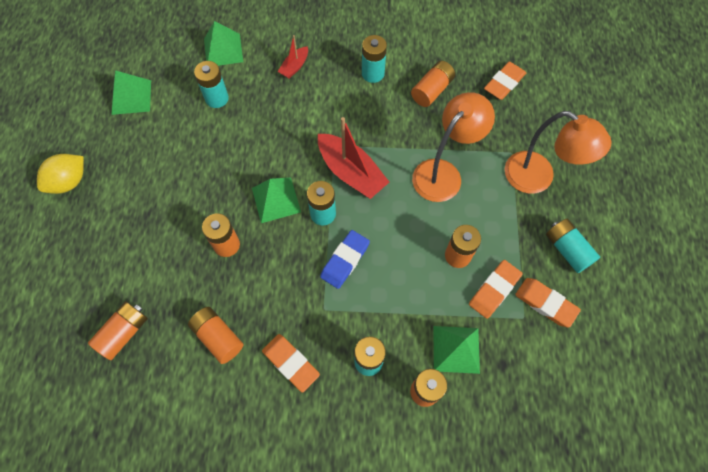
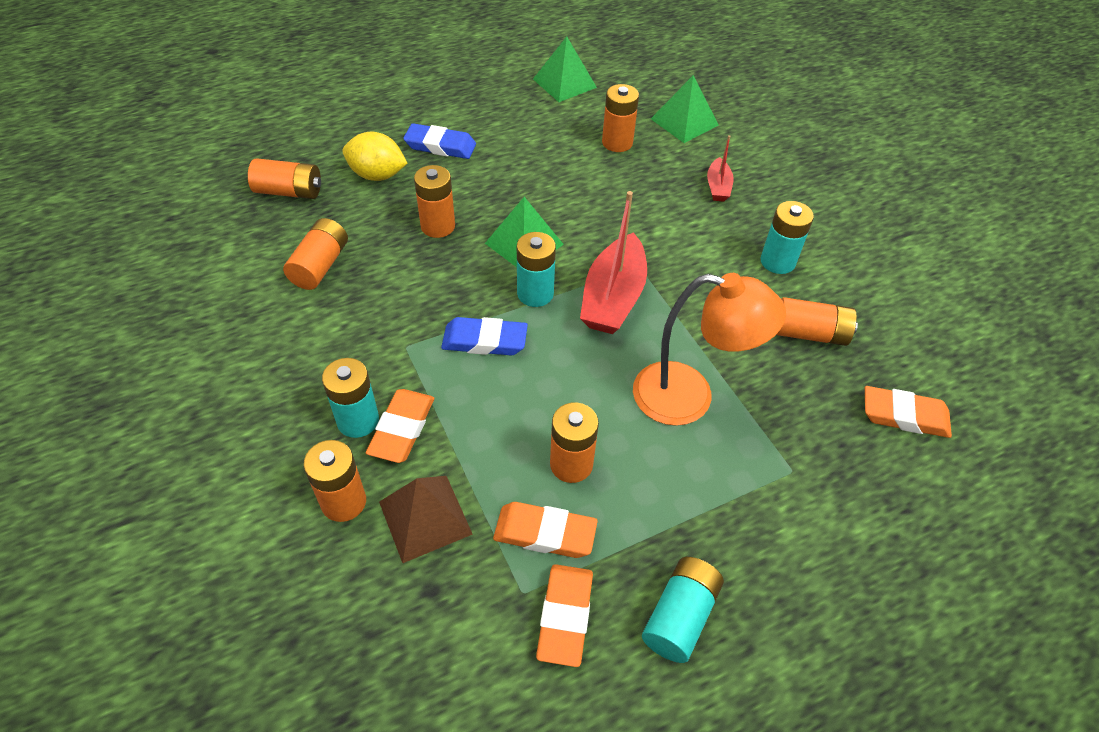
camera: 60 degrees right, 15 degrees down
(69, 182) = (434, 85): yellow lemon -> yellow lemon (377, 175)
(144, 208) = (440, 146): none -> blue eraser
(217, 98) = (617, 142): turquoise battery -> orange battery
(290, 363) = (319, 343): orange eraser -> orange eraser (402, 429)
(294, 67) = (718, 187): red boat -> red boat turned 90 degrees counterclockwise
(456, 349) = (425, 518): green pyramid -> brown pyramid
(538, 178) = (776, 525): orange lamp -> none

